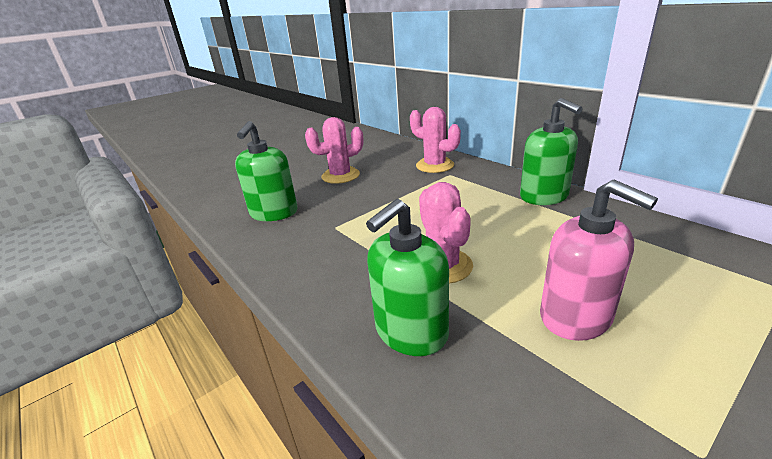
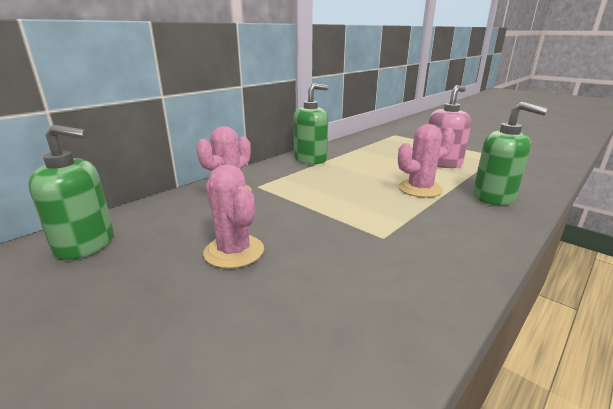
camera: 100 degrees left, 5 degrees down
(274, 213) = (361, 294): green soap dispenser -> green soap dispenser (85, 244)

